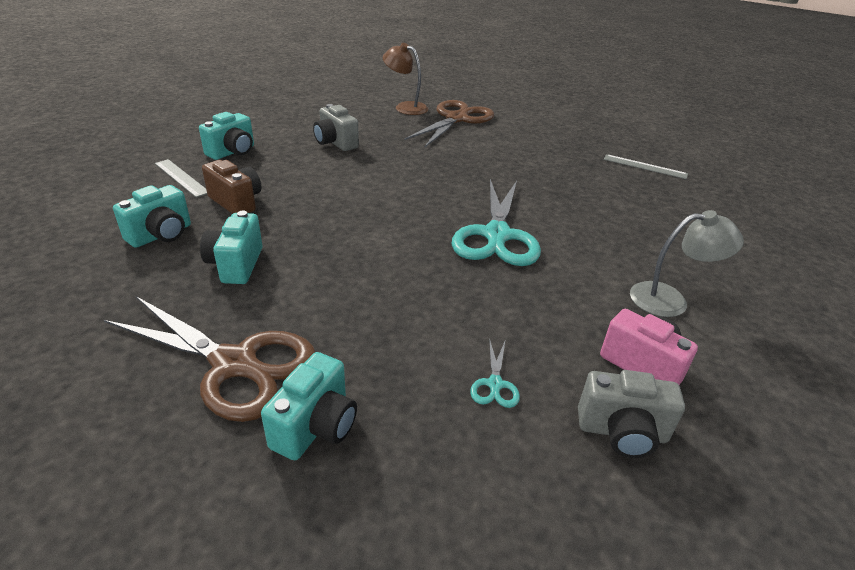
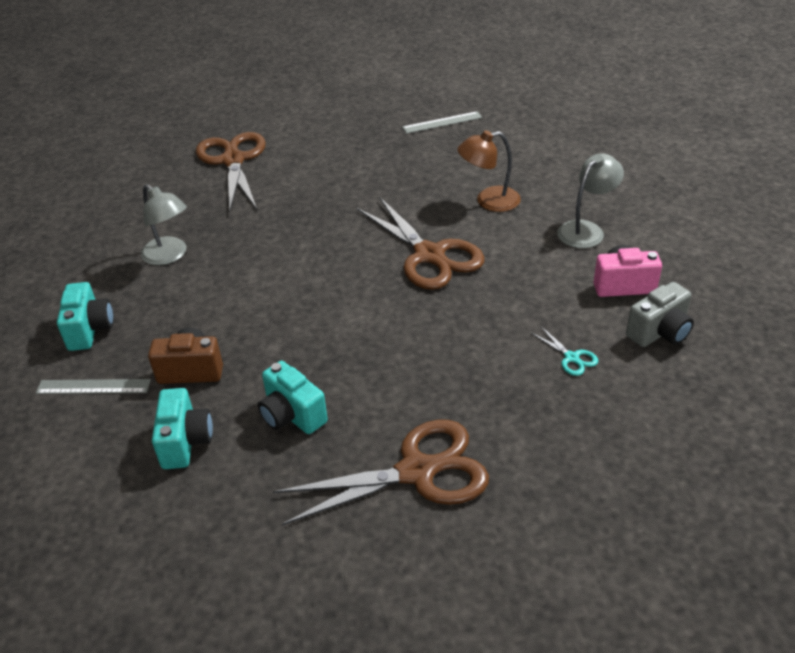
camera: 40 degrees left, 5 degrees up
(316, 426) = (521, 460): turquoise camera -> none
(335, 143) = (169, 256): grey camera -> grey lamp
(405, 107) = (165, 175): brown lamp -> brown lamp (489, 201)
(497, 235) = (429, 255): turquoise scissors -> brown scissors

